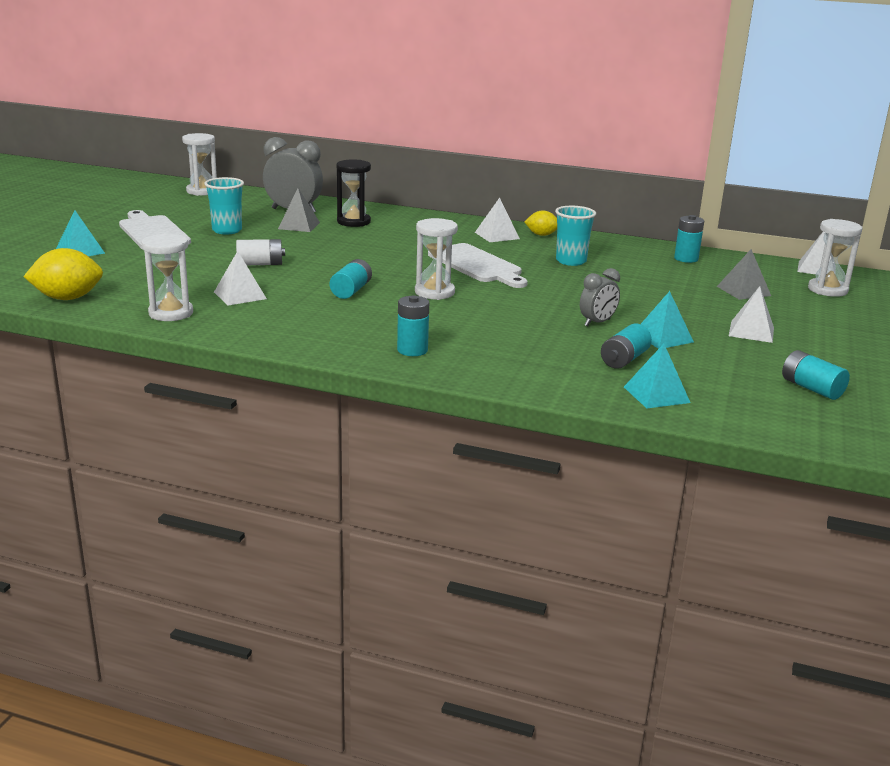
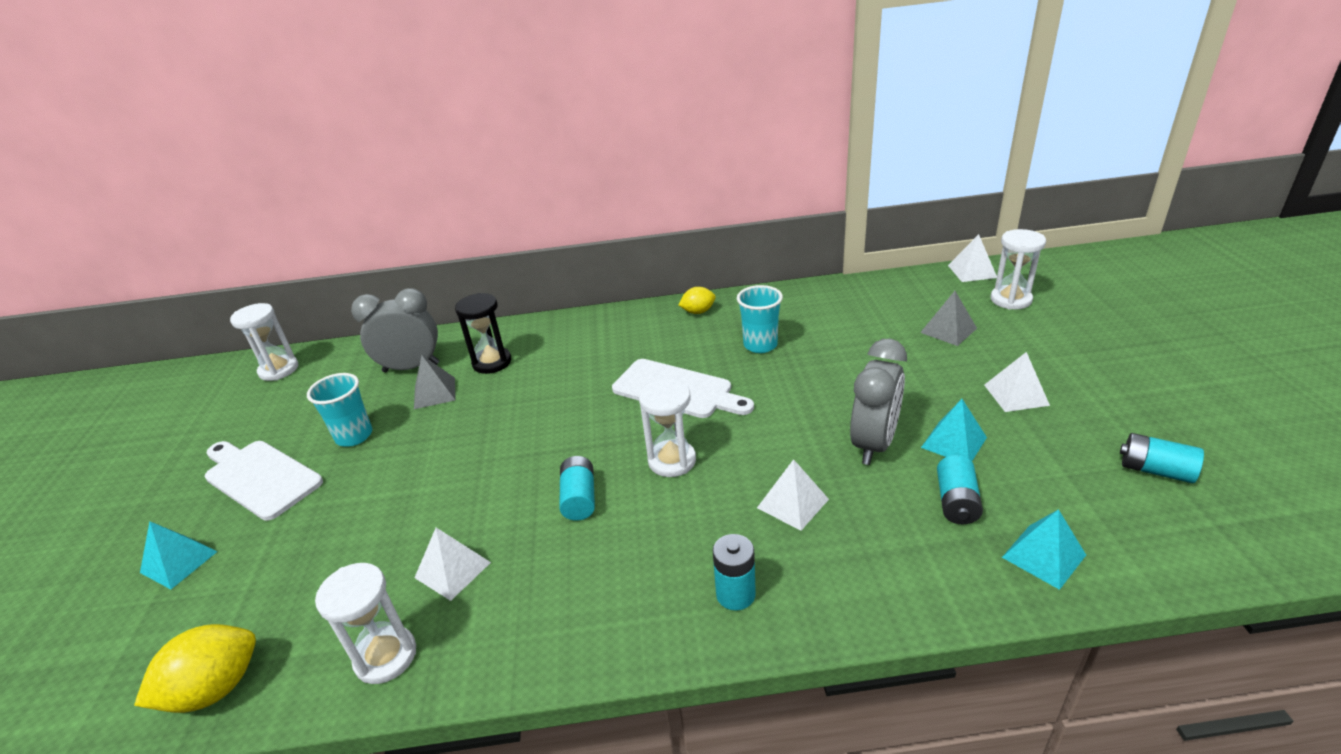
camera: 20 degrees left, 10 degrees up
(260, 264) = (436, 489): white battery -> none
(497, 235) = (656, 329): white pyramid -> white pyramid (793, 503)
(597, 323) = (874, 444): grey clock -> grey clock, size x1.72
(686, 259) = (856, 299): turquoise battery -> none

